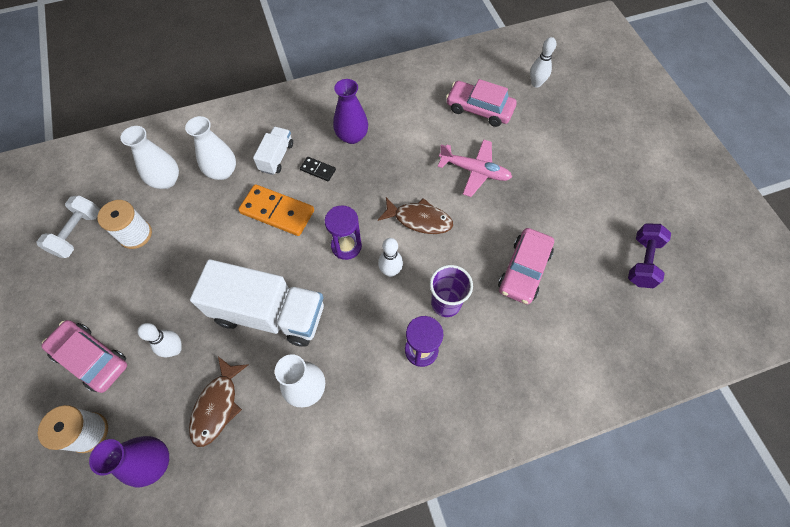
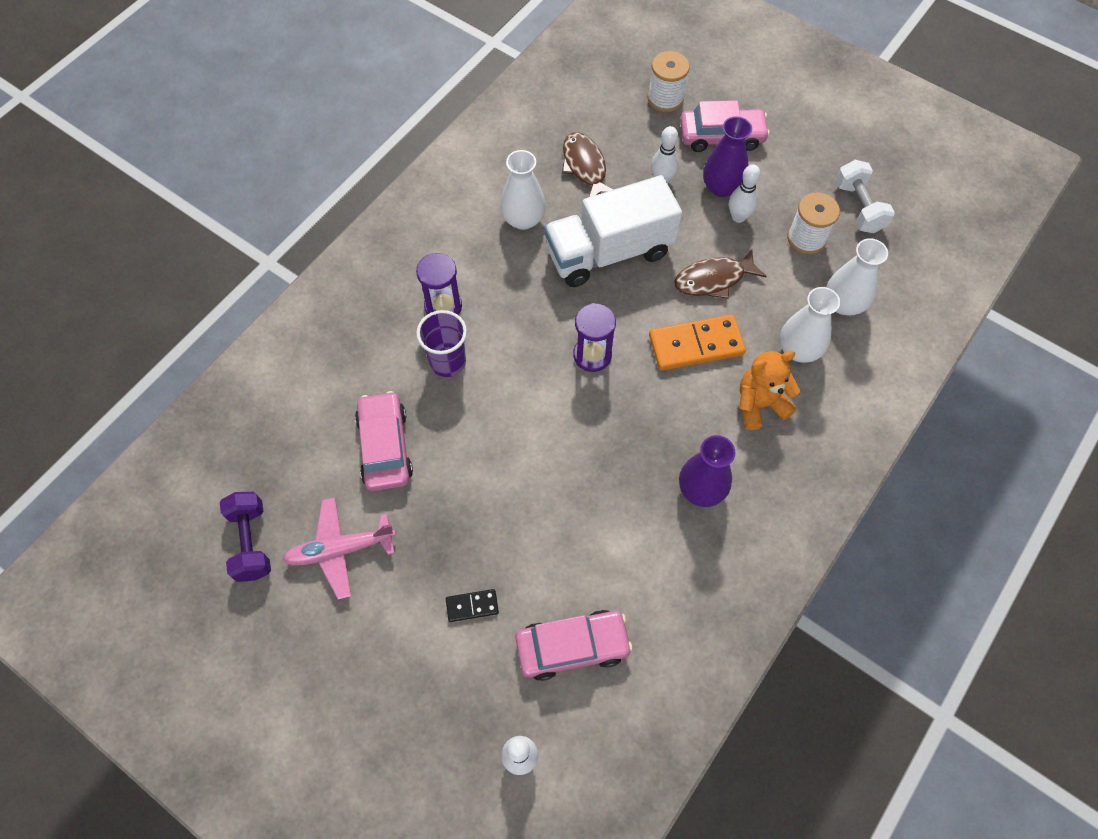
camera: 145 degrees right, 0 degrees up
(153, 462) = (597, 111): purple vase -> purple vase (721, 187)
(276, 157) = (760, 404): white truck -> orange teddy bear
(318, 170) = (699, 419): black domino -> black domino (472, 606)
(390, 271) = (526, 358): white bowling pin -> white bowling pin (738, 217)
(419, 219) = (538, 433): brown fish -> brown fish (713, 280)
(475, 171) = (515, 539): pink plane -> pink plane (340, 550)

